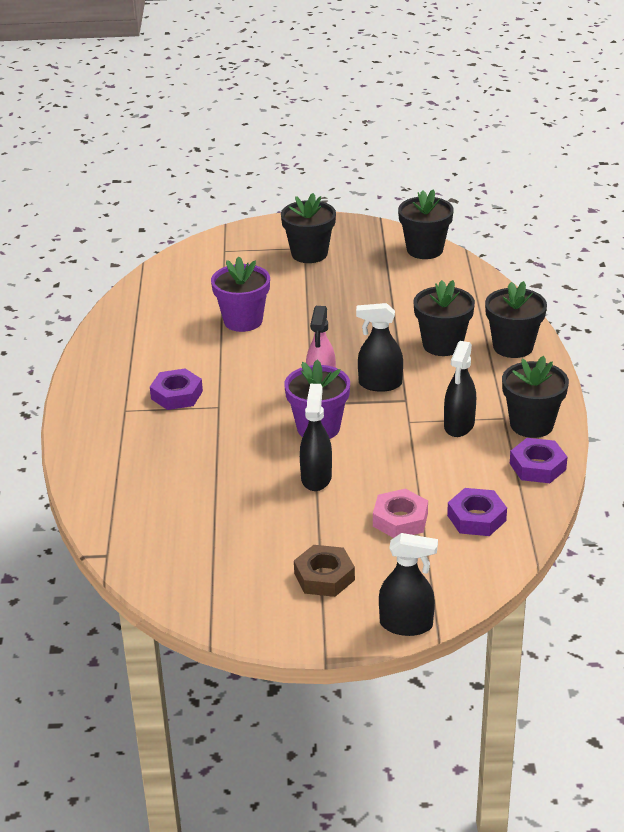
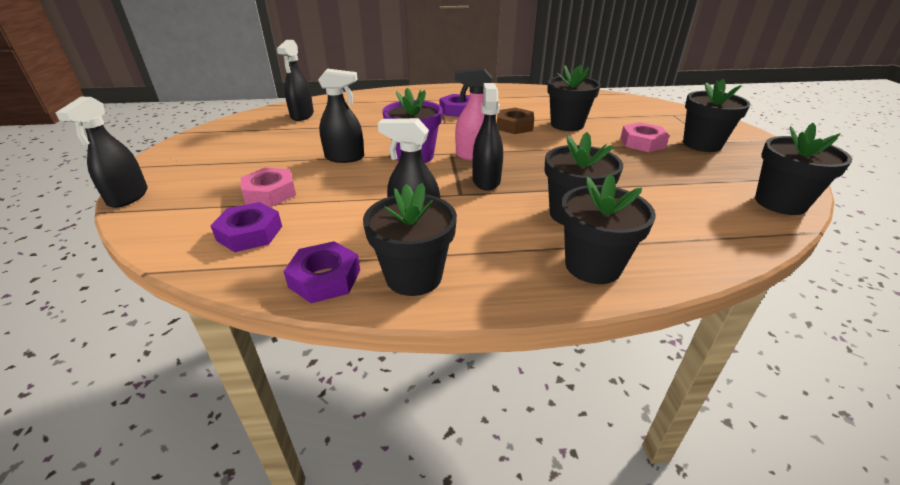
camera: 85 degrees right, 0 degrees up
(165, 532) = (302, 115): none -> black spray bottle
(243, 321) = (567, 124): purple flower pot -> black flower pot
(300, 284) = (642, 142): none -> pink nut
(324, 577) = (217, 164): brown nut -> brown nut (514, 126)

